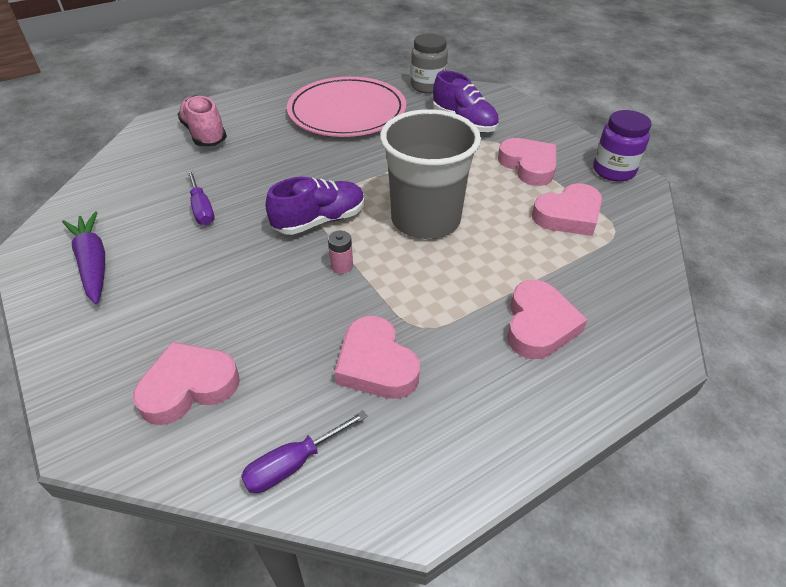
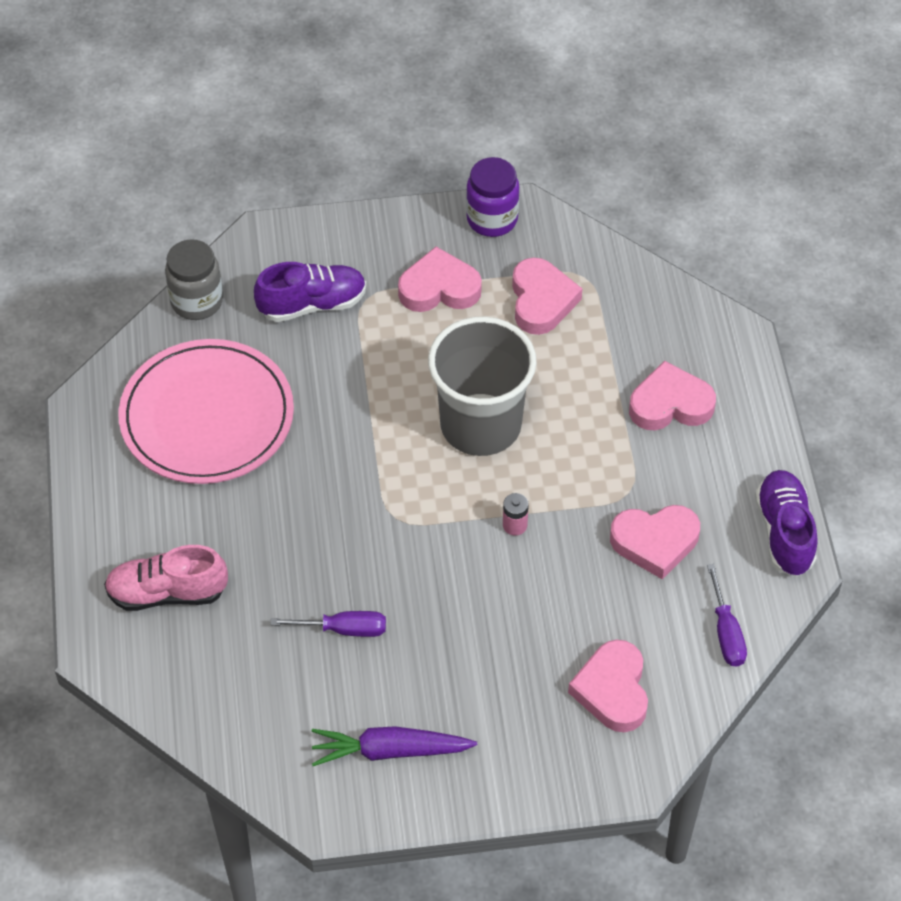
camera: 65 degrees left, 10 degrees up
(320, 221) = (430, 521): purple shoe -> purple shoe (784, 532)
(539, 325) = (670, 404): pink heart -> pink heart turned 45 degrees counterclockwise

